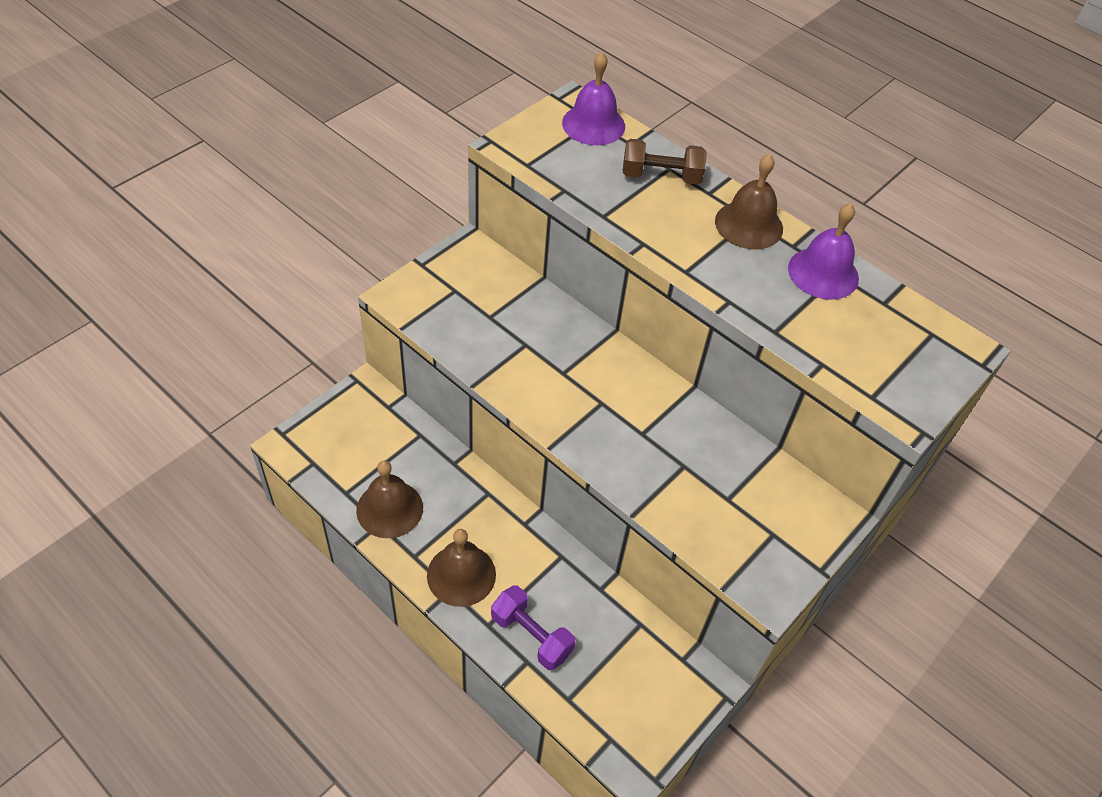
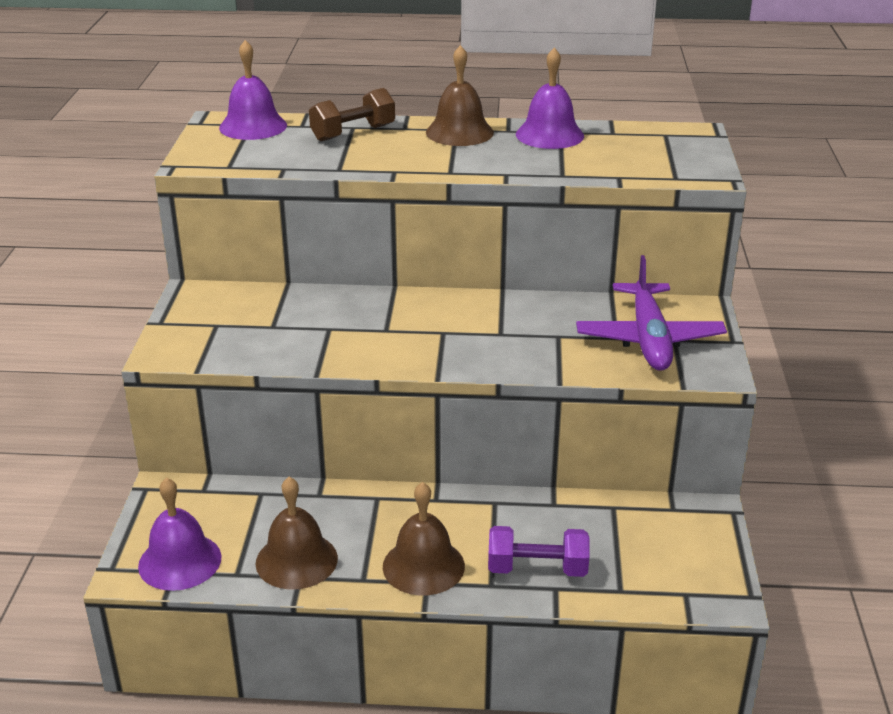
camera: 35 degrees left, 20 degrees down
(323, 457) = (180, 561): none -> purple bell
(752, 519) = (649, 339): none -> purple plane

